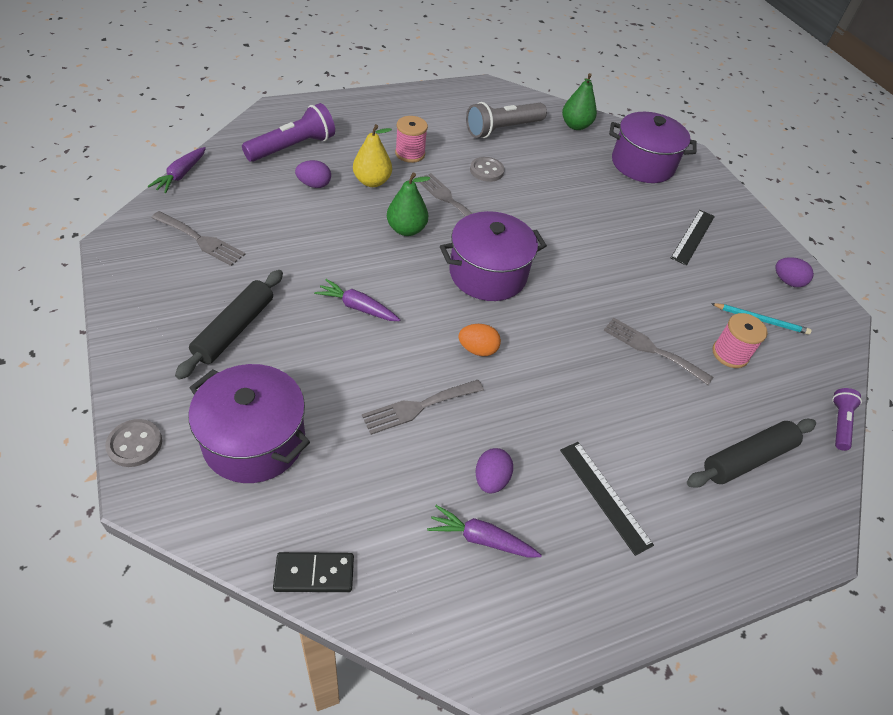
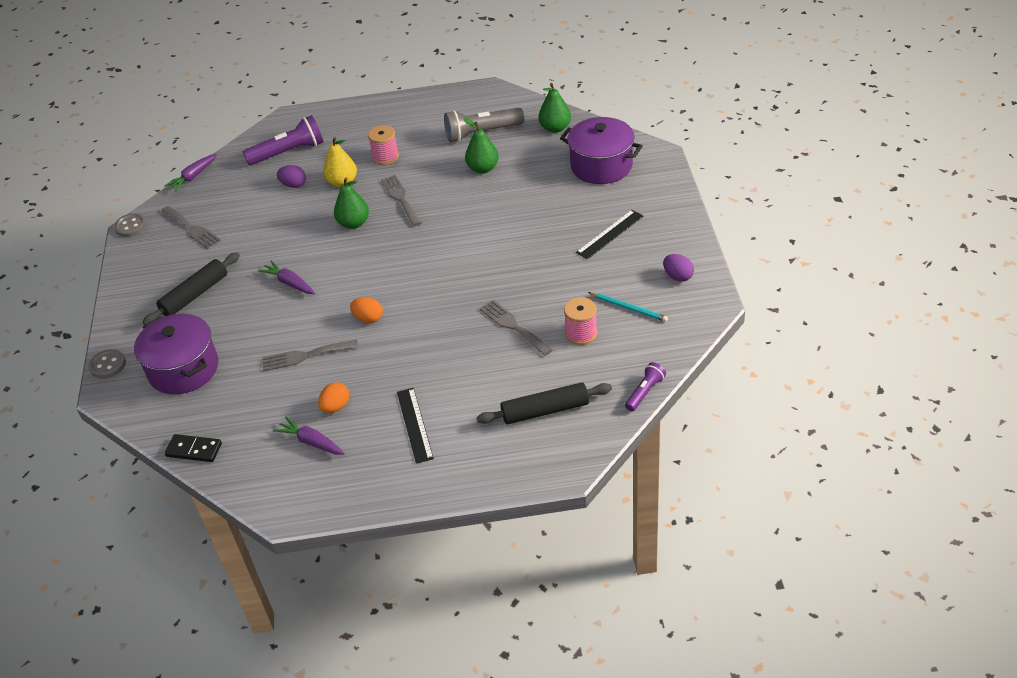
camera: 25 degrees right, 5 degrees down
(486, 171) = (447, 172): grey button -> grey button (131, 226)
(488, 274) = (405, 261): purple pot -> none
(491, 479) = (336, 407): purple egg -> orange egg
(523, 166) = (483, 168): none -> green pear

